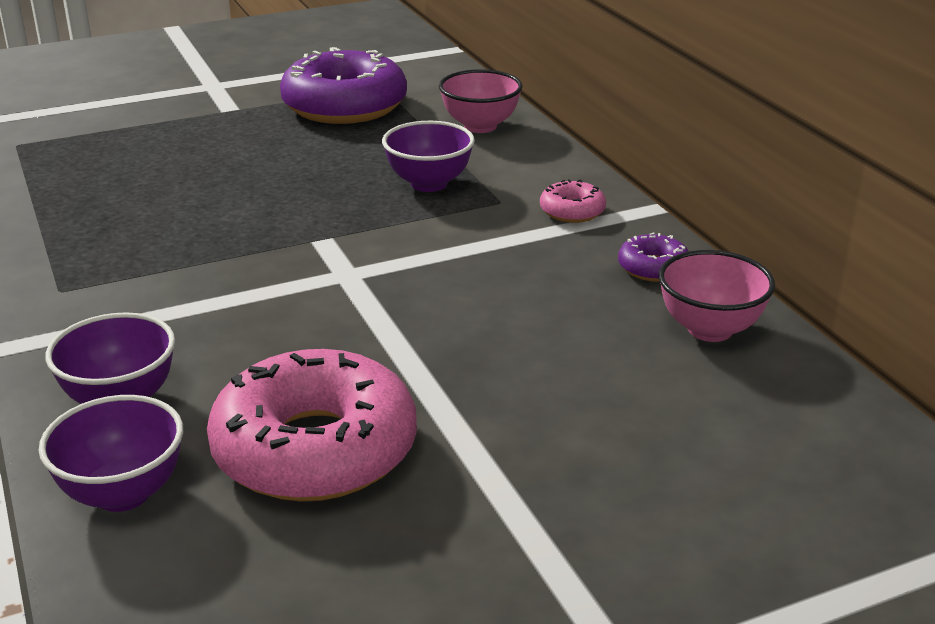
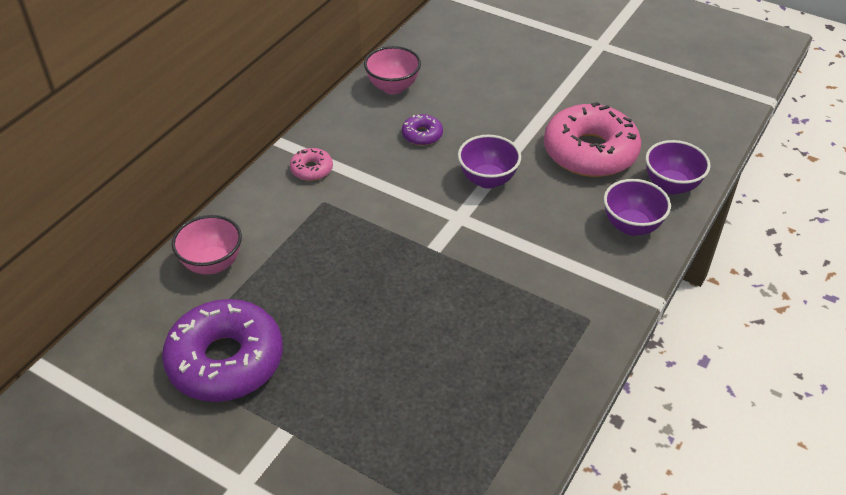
camera: 125 degrees left, 15 degrees up
(429, 184) = (325, 242): purple bowl -> purple bowl (487, 180)
(653, 268) = (351, 120): purple donut -> purple donut (422, 135)

